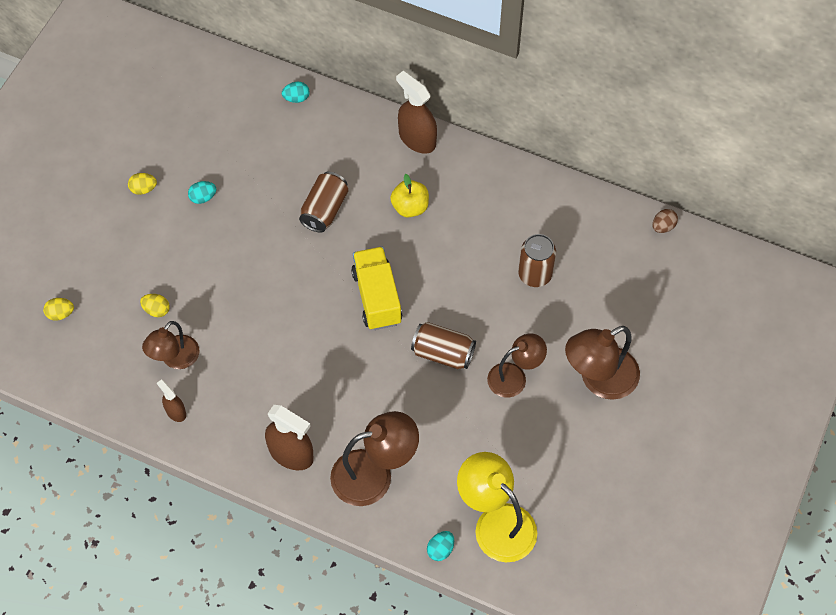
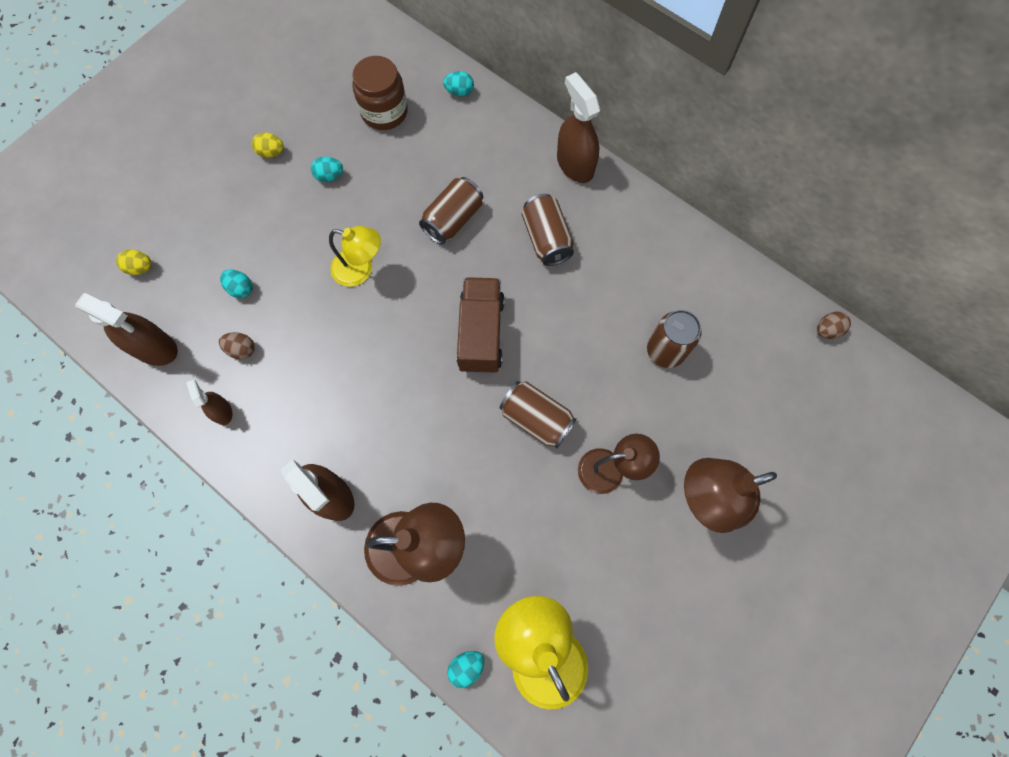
camera: 15 degrees right, 10 degrees up
(98, 376) = (154, 348): none -> brown spray bottle
(156, 310) = (241, 289): yellow egg -> turquoise egg
(175, 359) = (242, 349): brown lamp -> brown egg
(234, 131) = (384, 112): none -> brown jar
(257, 270) = (360, 270): none -> yellow lamp
(377, 297) = (481, 333): yellow truck -> brown truck
(410, 207) = (546, 239): yellow apple -> brown can

